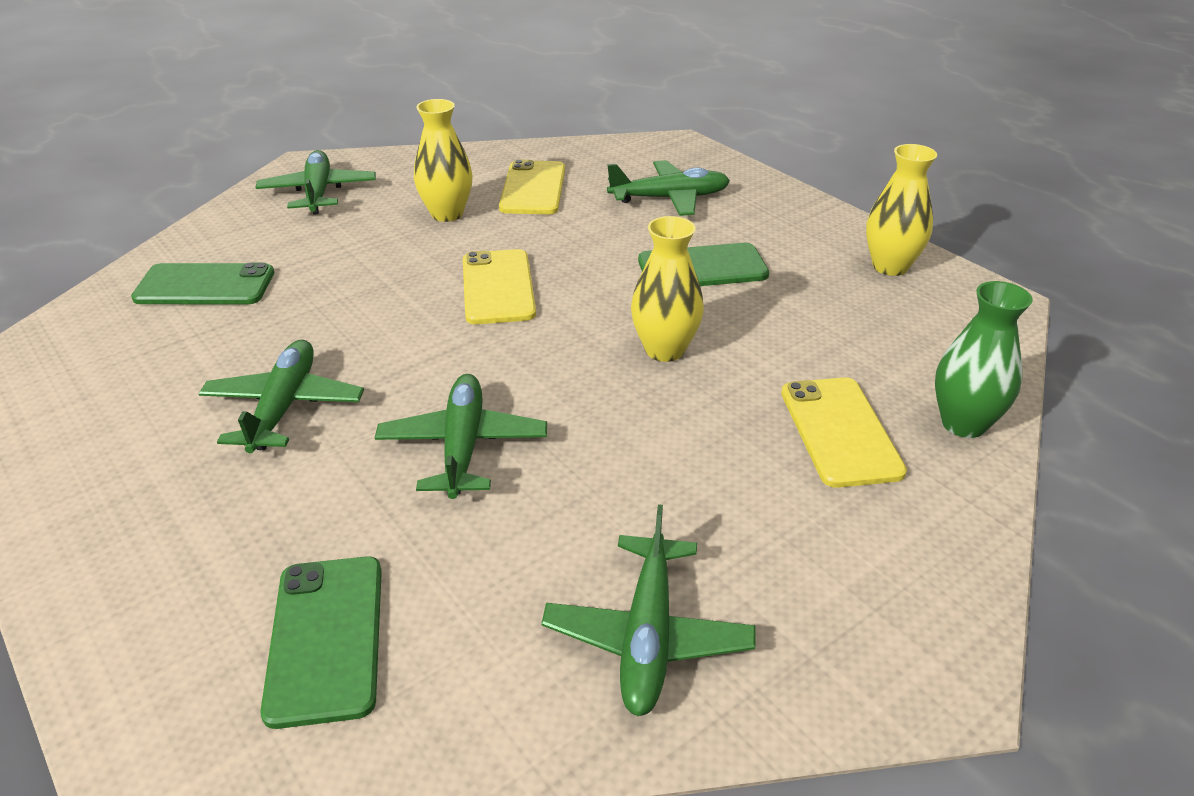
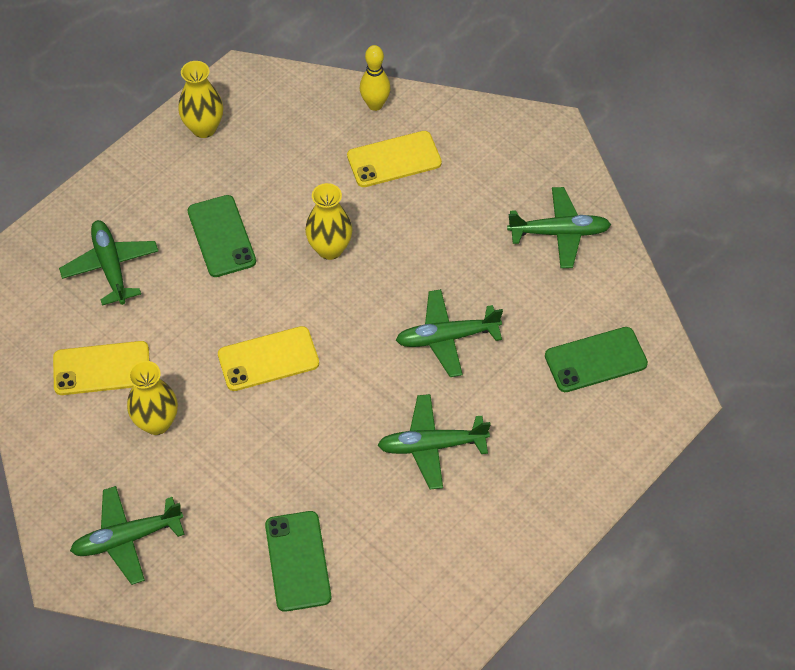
camera: 100 degrees left, 20 degrees up
(963, 424) = (375, 104): green vase -> yellow bowling pin

